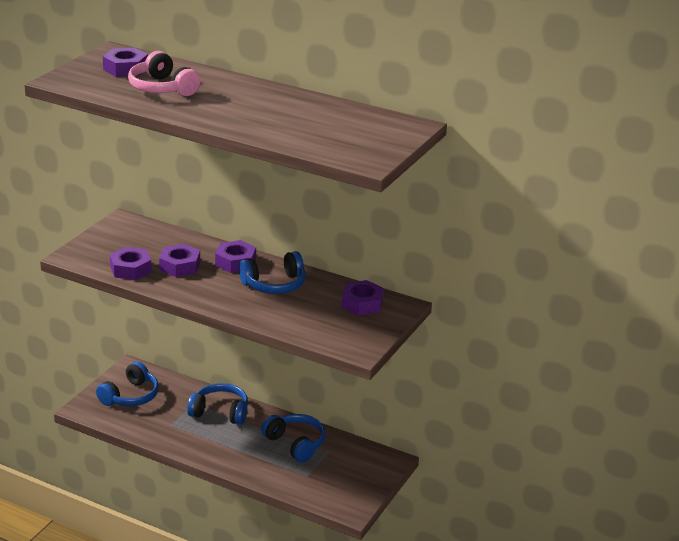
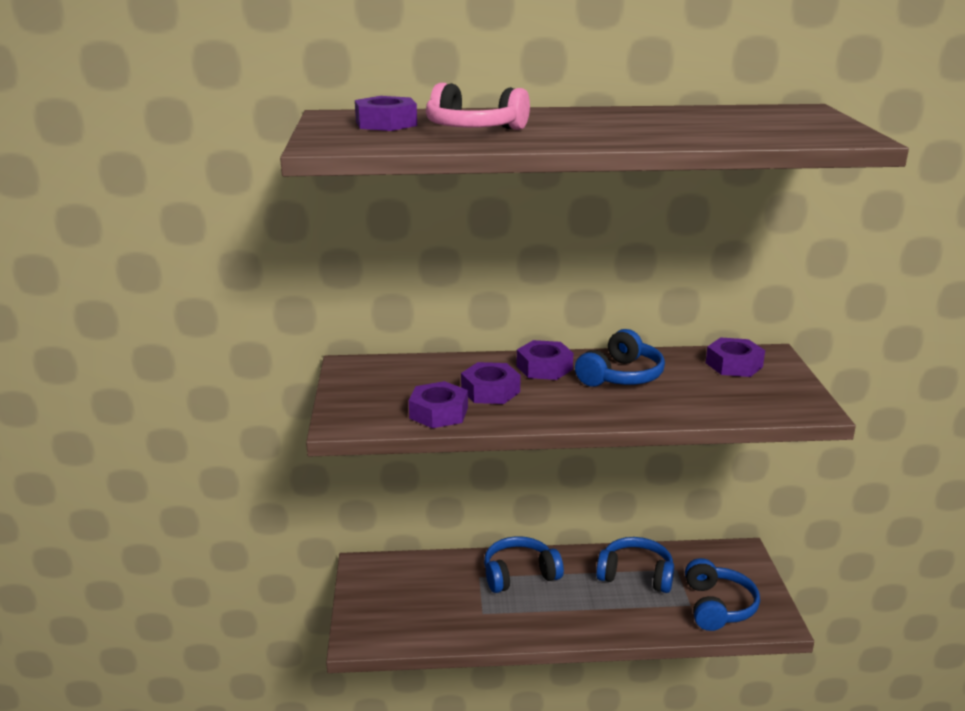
camera: 30 degrees left, 5 degrees down
(130, 396) = (399, 599): blue headphones -> blue headphones (717, 606)

